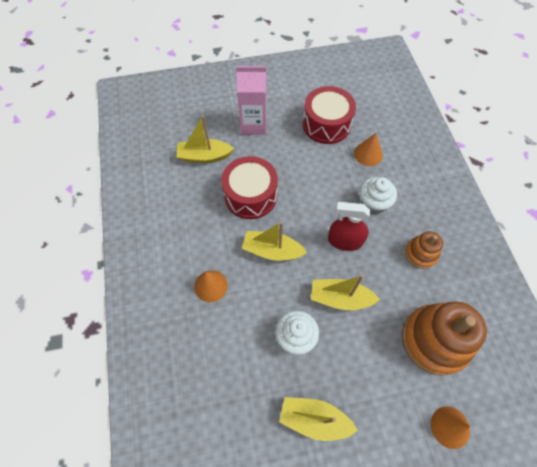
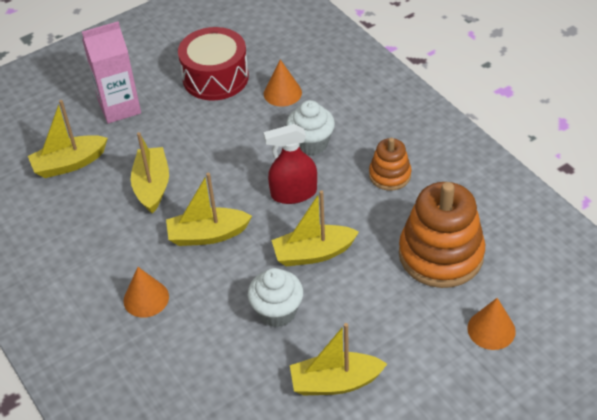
camera: 20 degrees left, 15 degrees down
(250, 195) = (152, 186): red drum -> yellow boat

